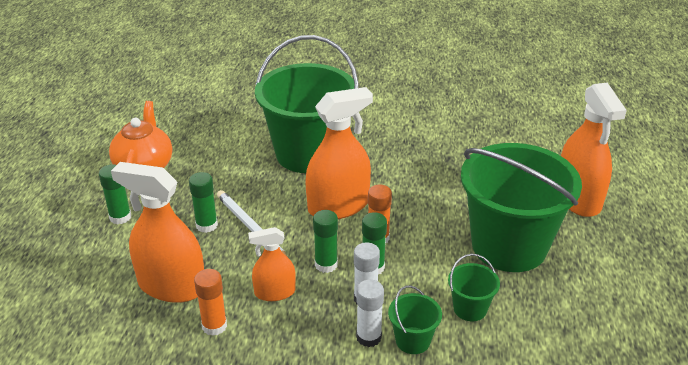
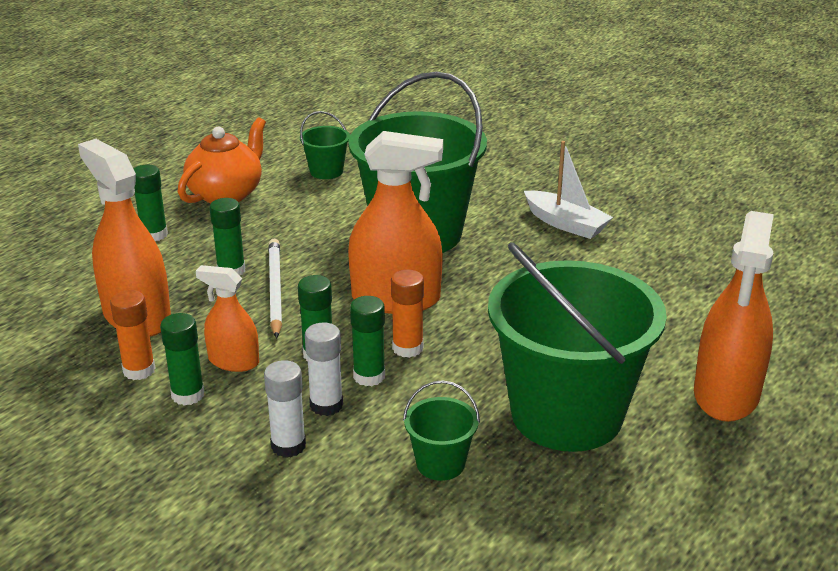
camera: 30 degrees right, 5 degrees down
(267, 330) = (188, 395): none -> green glue stick
(393, 116) = (565, 224): none -> white boat
(413, 340) = (335, 469): green bucket -> green bucket (326, 171)

